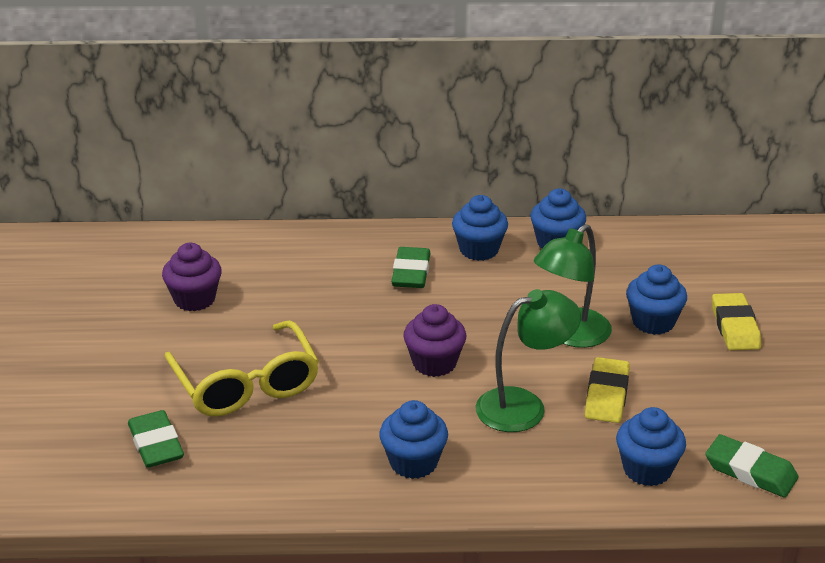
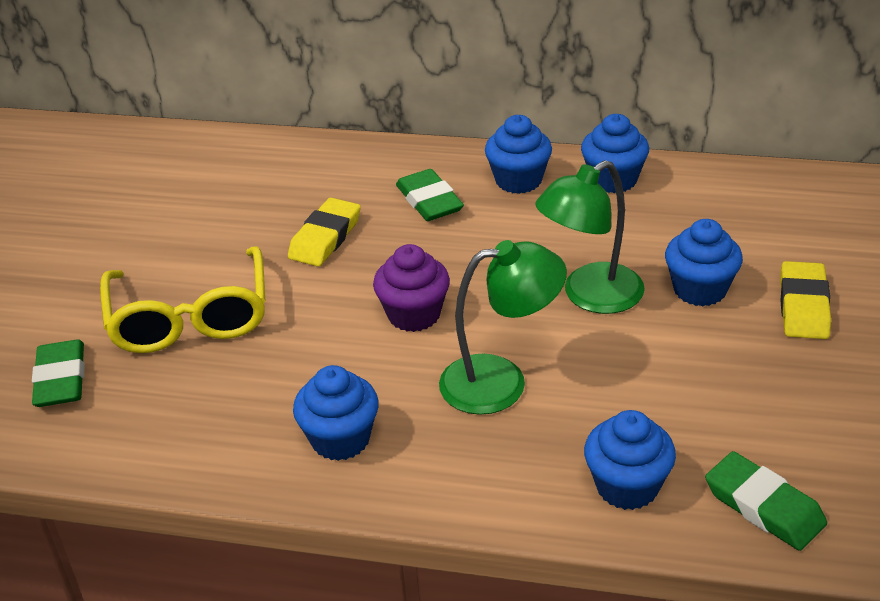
camera: 15 degrees right, 5 degrees up
(194, 299) = (178, 211): purple cupcake -> none
(411, 272) = (429, 201): green eraser -> green eraser turned 45 degrees counterclockwise
(607, 395) = (609, 379): yellow eraser -> yellow eraser (325, 238)

